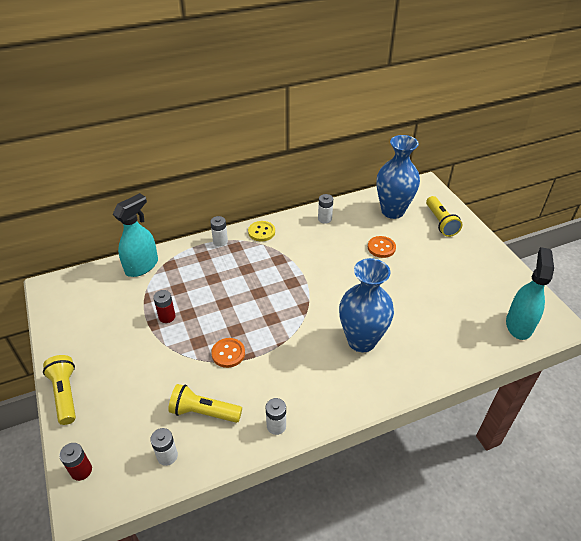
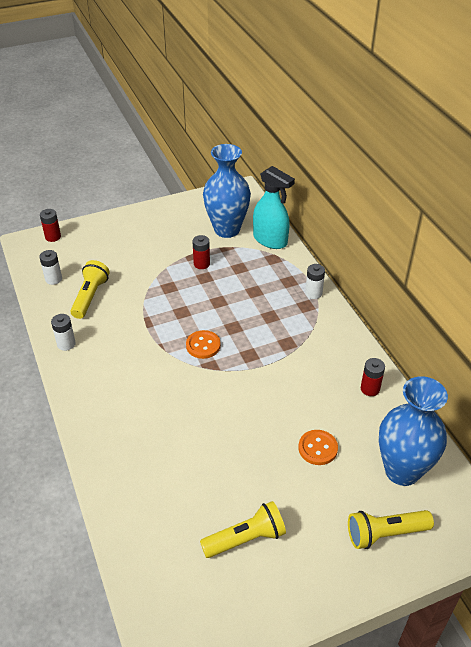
camera: 90 degrees right, 0 degrees up
(65, 394) = (122, 218): yellow flashlight -> yellow flashlight (246, 538)
(228, 353) = (152, 308): orange button -> orange button (203, 345)
(261, 232) = (334, 327): yellow button -> none
(324, 219) = (370, 389): white battery -> red battery
(361, 340) = (158, 414): blue vase -> blue vase (227, 229)
(519, 325) = (170, 598): turquoise spray bottle -> none

